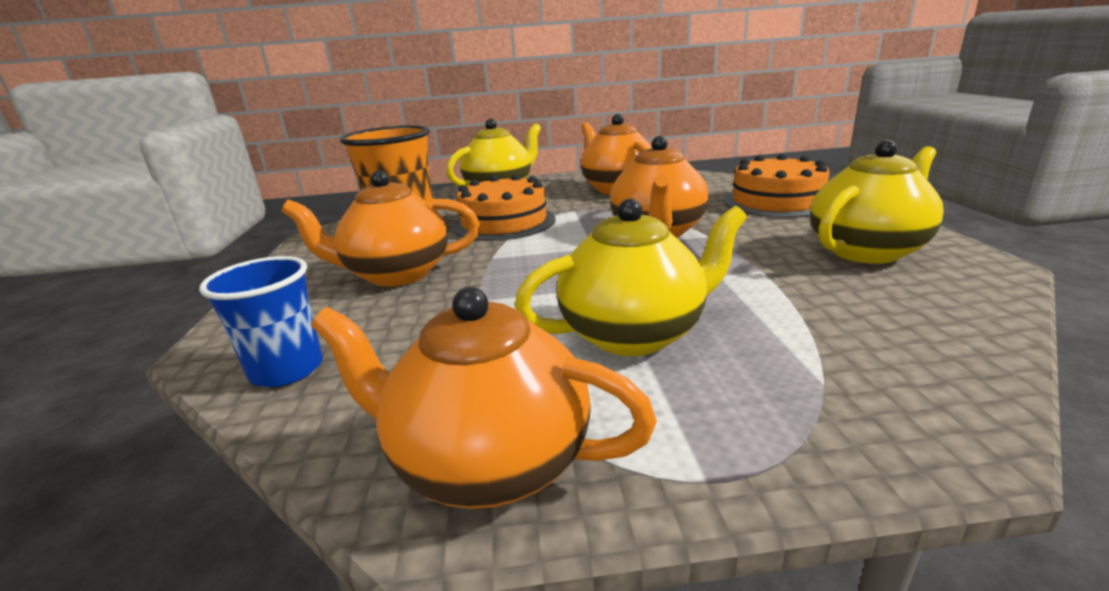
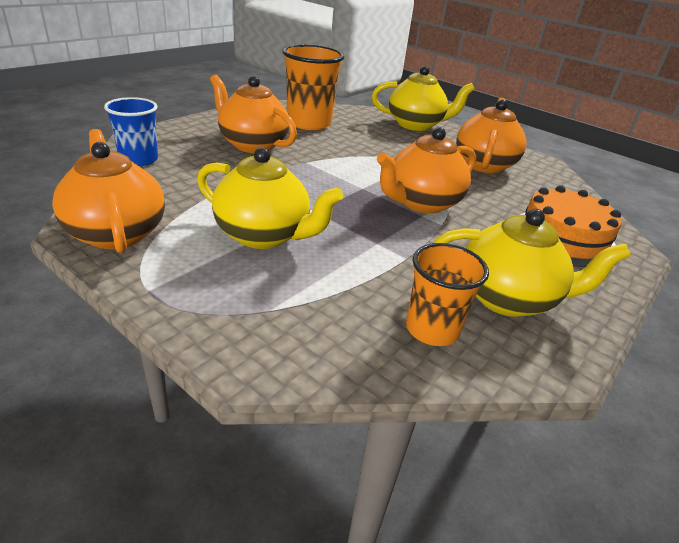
camera: 40 degrees right, 10 degrees up
(504, 222) = (361, 147): orange cake -> none
(909, 299) = (432, 329): none -> orange cup

